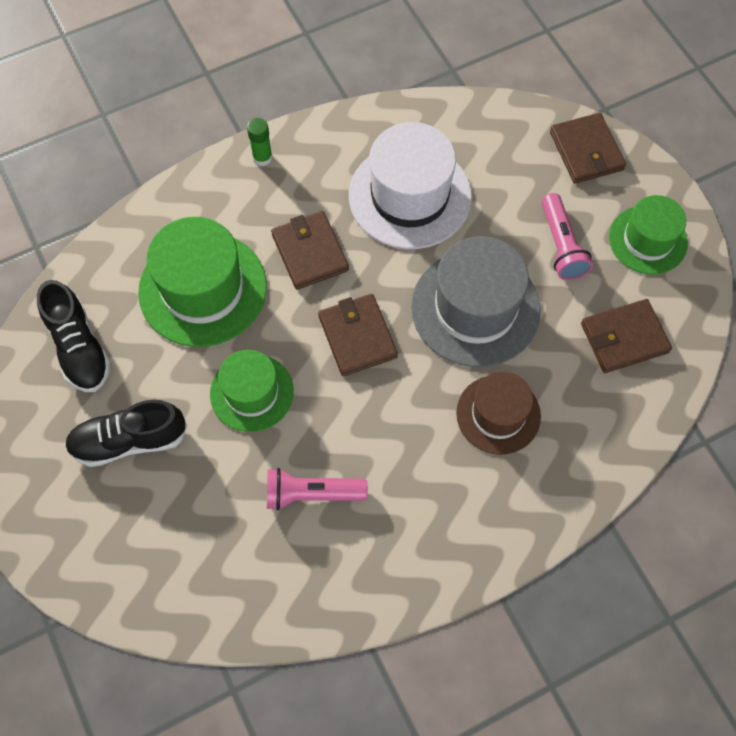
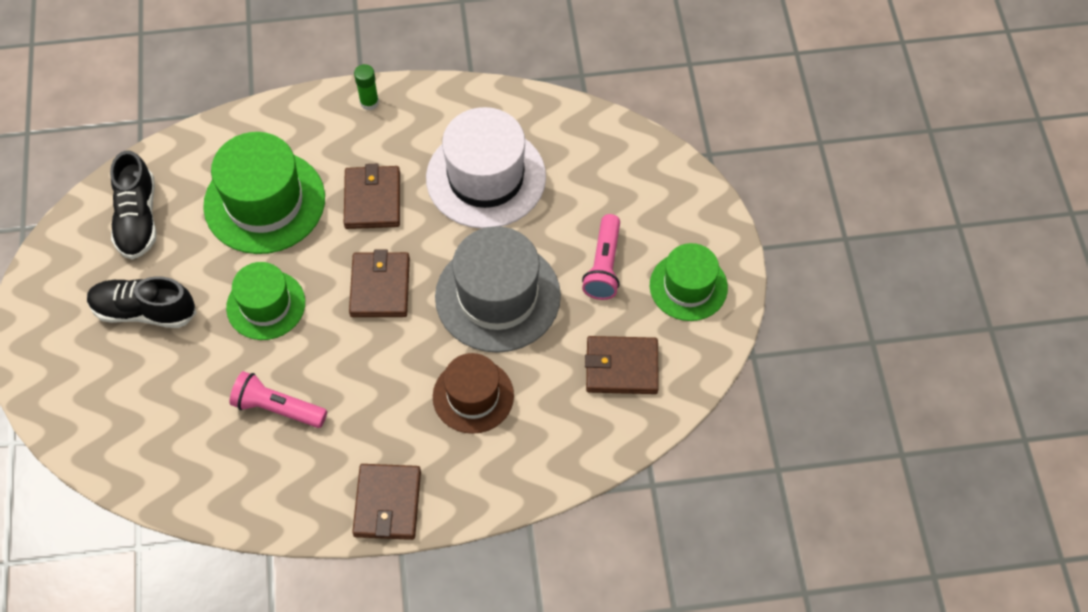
camera: 20 degrees right, 5 degrees down
(586, 151) = (670, 187): brown wallet -> brown wallet (387, 503)

